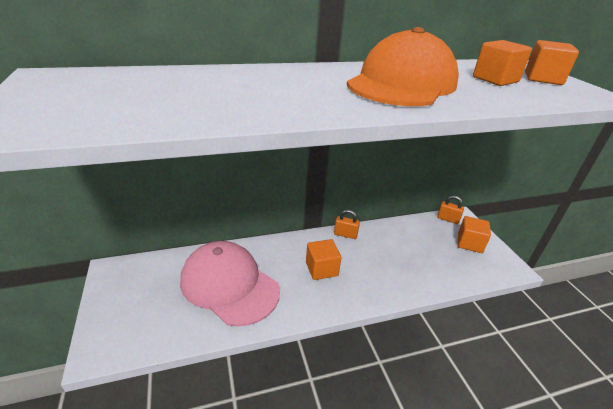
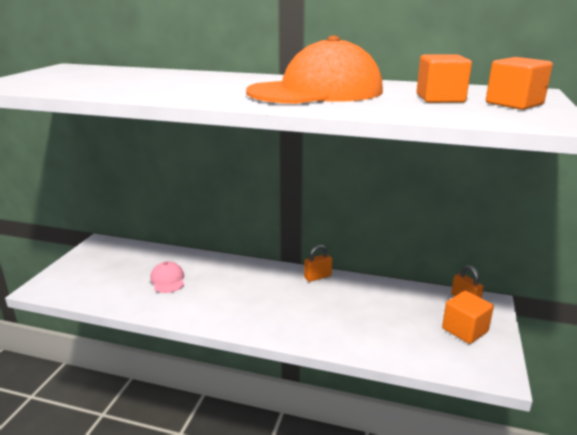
camera: 35 degrees right, 10 degrees down
(229, 285) = (168, 280): pink cap -> pink cap, size x0.43
(321, 269) = (259, 295): orange cube -> none
(345, 234) = (317, 277): orange padlock -> orange padlock turned 75 degrees counterclockwise

